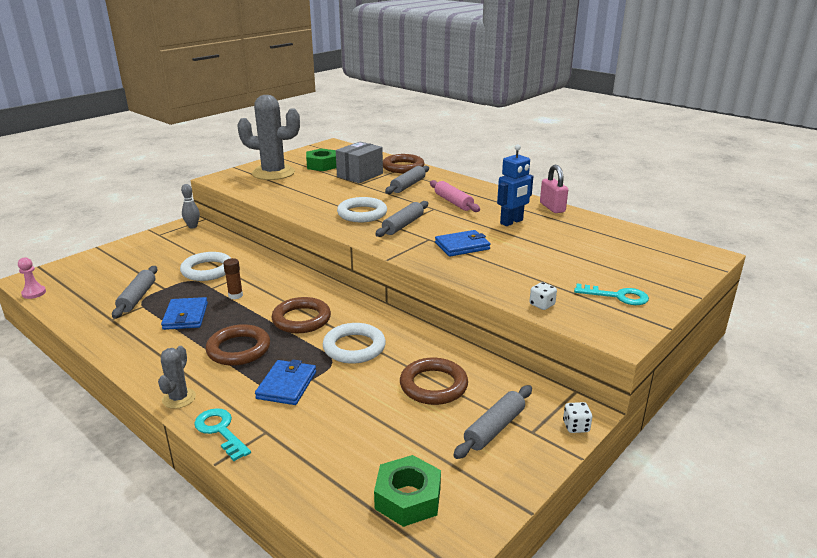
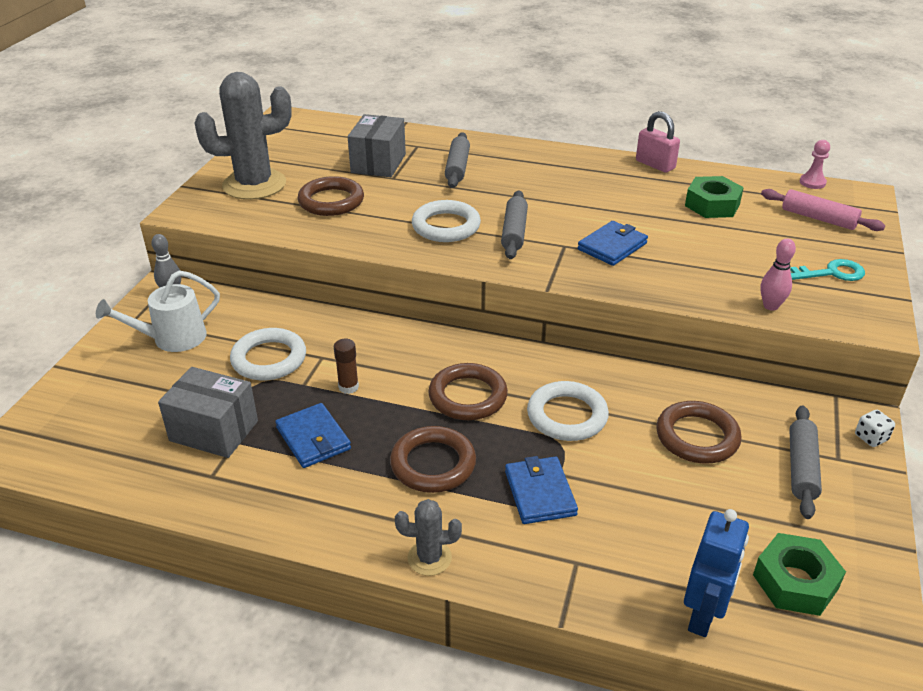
camera: 25 degrees left, 10 degrees up
(34, 293) = (42, 471): pink pawn -> pink pawn (812, 182)
(137, 297) = (214, 431): grey rolling pin -> grey box
(168, 248) = (173, 338): none -> white watering can
(179, 398) = (429, 558): grey cactus -> grey cactus turned 75 degrees counterclockwise
(220, 431) = (525, 582): turquoise key -> none
(322, 165) = (309, 156): green nut -> green nut (712, 205)
(403, 167) = (421, 138): brown ring -> brown ring (331, 201)
(453, 202) = (538, 182): pink rolling pin -> pink rolling pin (818, 218)
(511, 222) = (632, 197): blue robot -> blue robot (703, 616)
(542, 305) = (770, 306): white dice -> pink bowling pin

